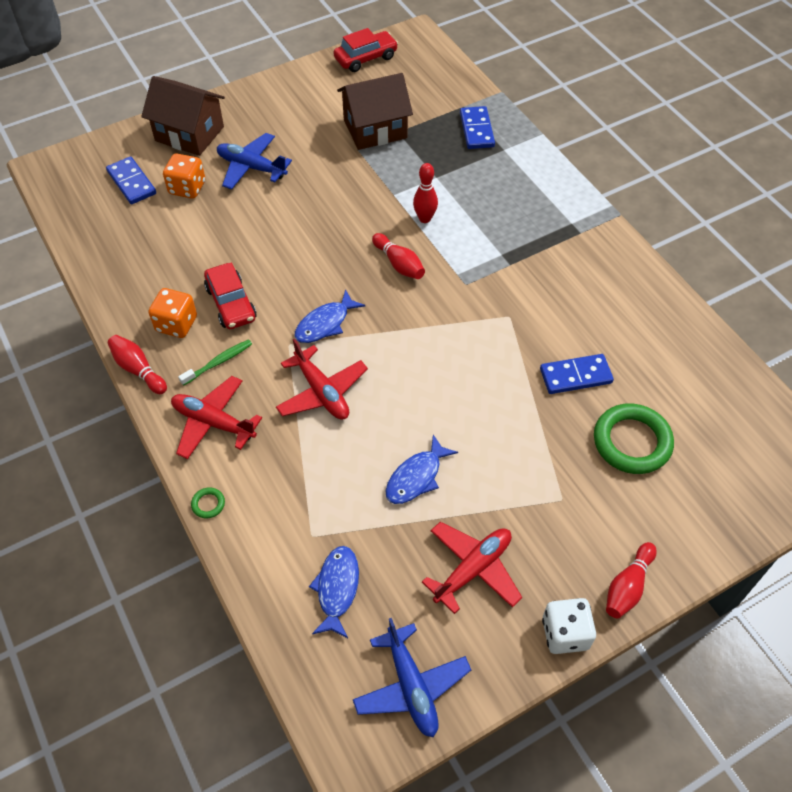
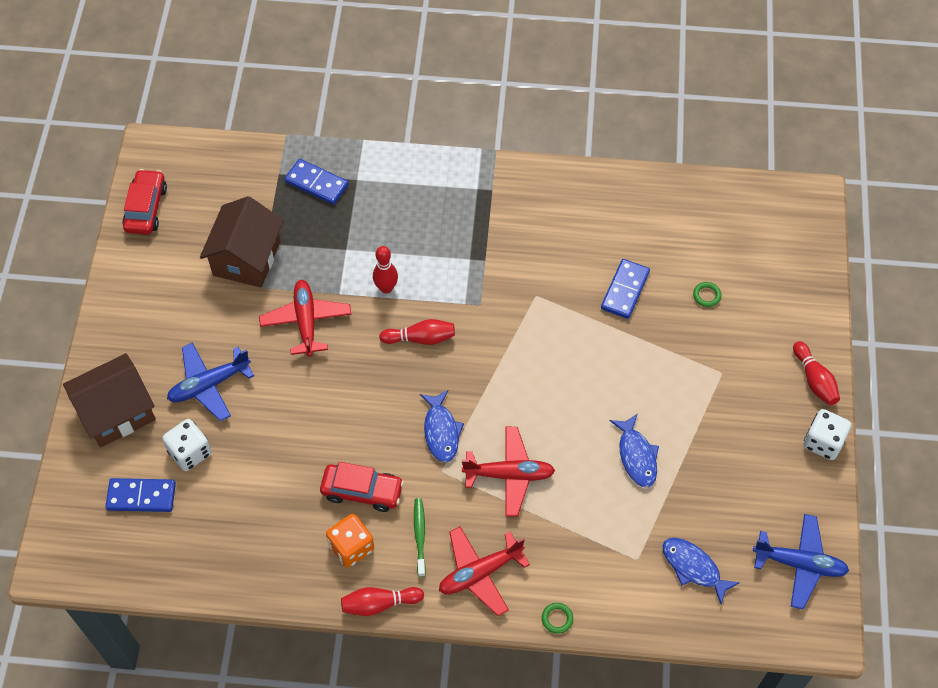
camera: 55 degrees left, 5 degrees up
(187, 188) = (190, 452): orange dice -> white dice
(473, 569) = (738, 467): red plane -> red plane (306, 321)
(632, 442) = (706, 295): green ring -> green ring, size x0.41

